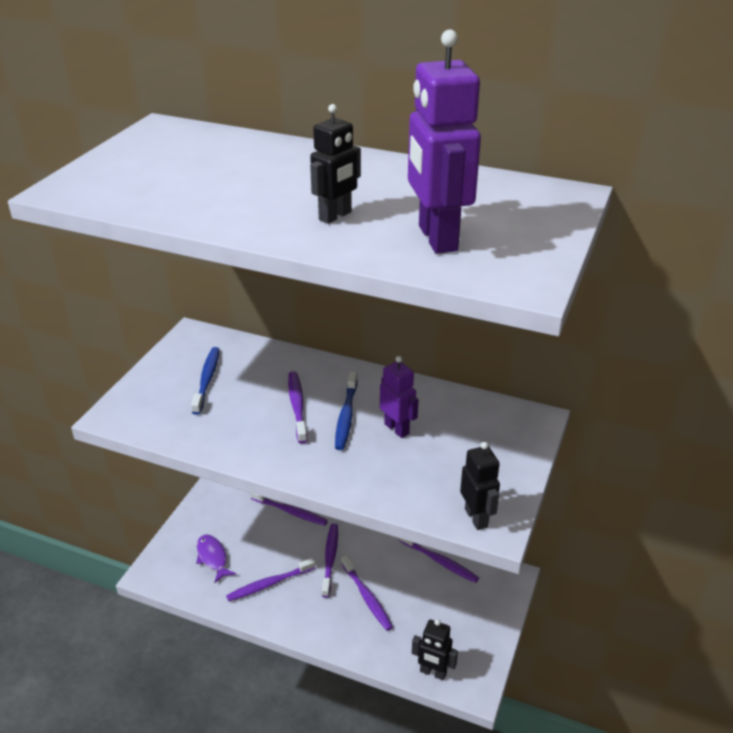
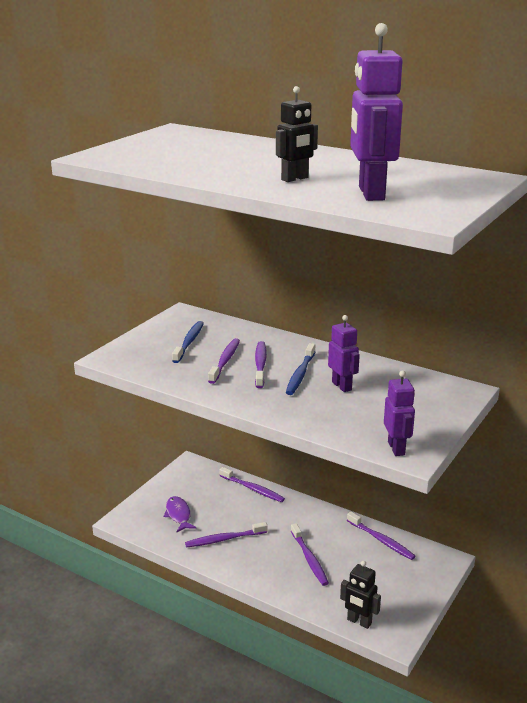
camera: 10 degrees right, 10 degrees down
(330, 559) = (282, 527): purple toothbrush -> purple toothbrush (225, 361)
(476, 518) = (396, 448): black robot -> purple robot

